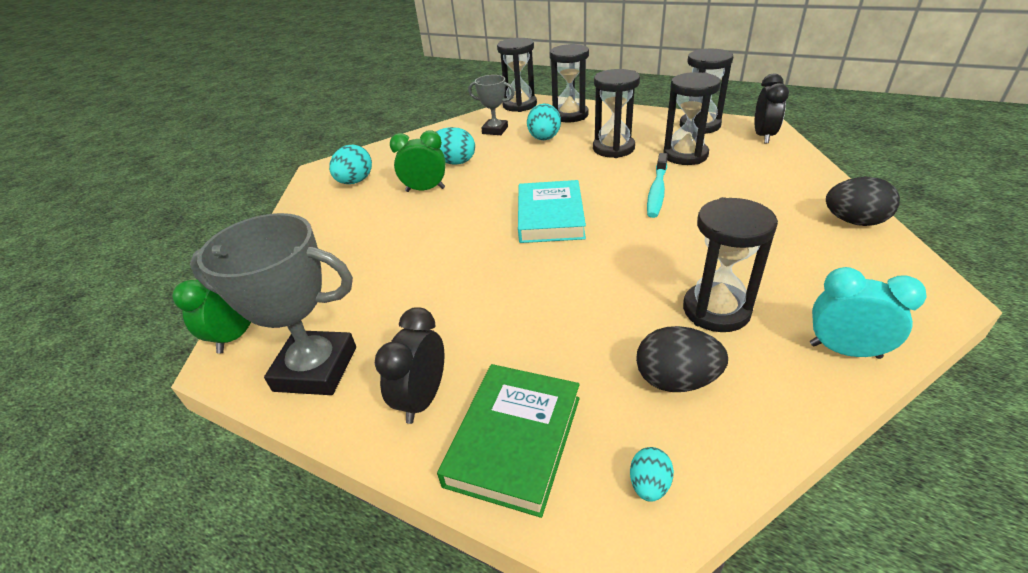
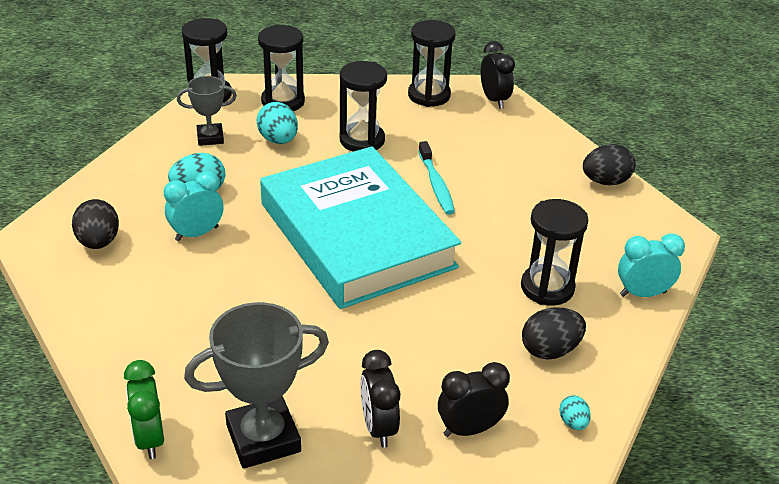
camera: 35 degrees left, 0 degrees up
(355, 182) = (98, 242): turquoise egg -> black egg
(425, 190) = (197, 234): green clock -> turquoise clock
(514, 440) = (469, 429): green book -> black clock
(550, 216) = (356, 235): turquoise book -> turquoise book, size x2.03
(685, 155) = (437, 136): black hourglass -> none

